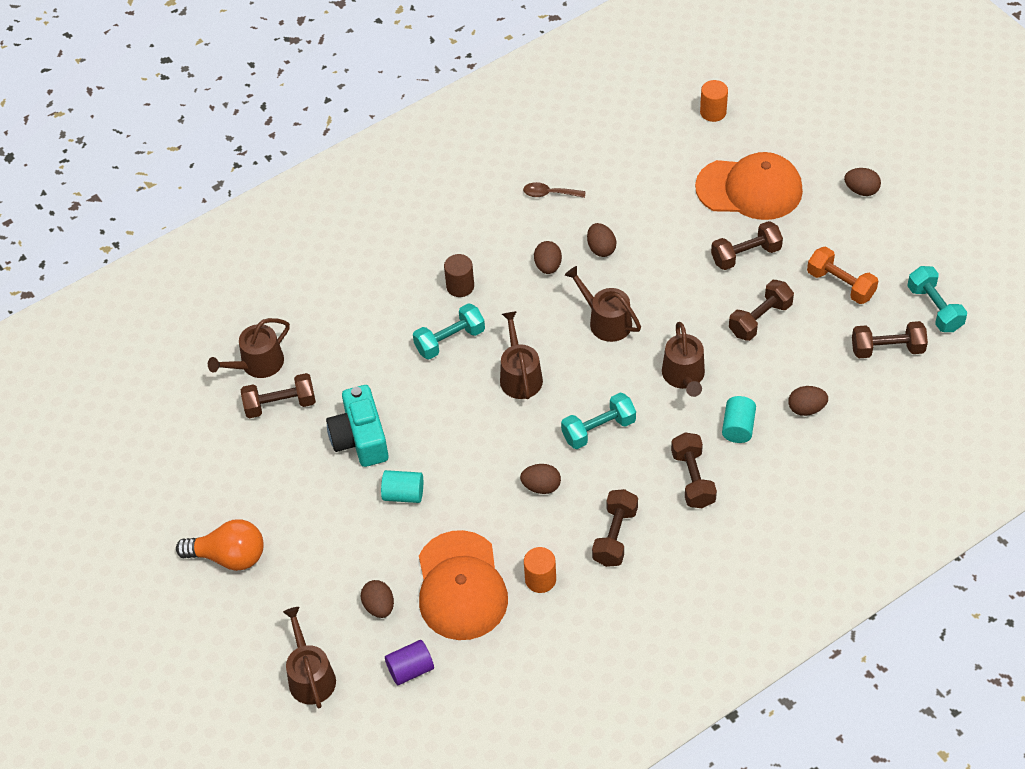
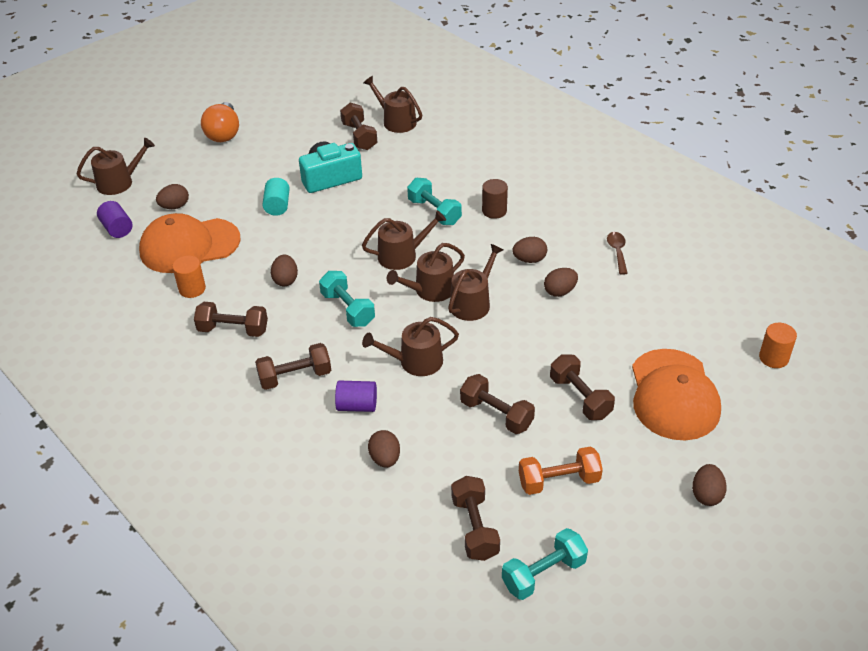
camera: 80 degrees right, 10 degrees down
(581, 355) = (430, 290): none -> brown watering can
(738, 427) = (357, 406): turquoise cylinder -> purple cylinder
(840, 285) = (559, 481): orange dumbbell -> orange dumbbell turned 45 degrees clockwise

